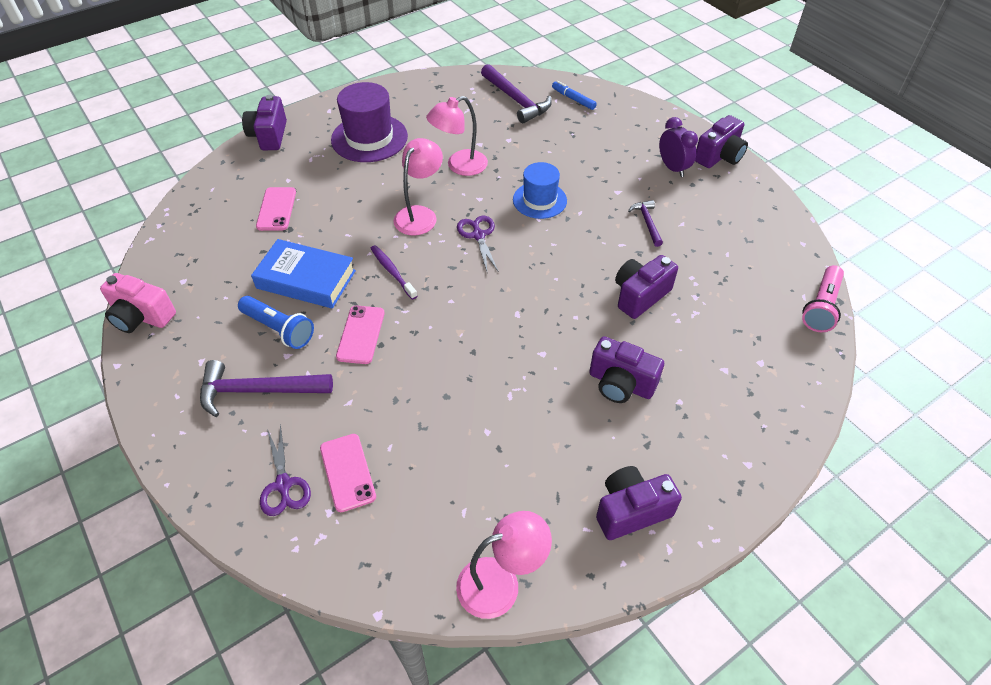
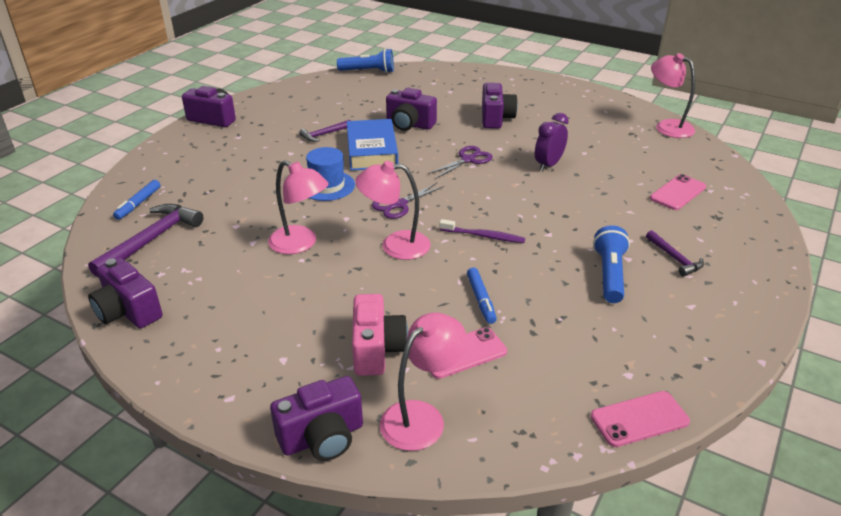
camera: 115 degrees left, 15 degrees down
(142, 316) = (700, 379): pink camera -> pink camera (377, 349)
(246, 175) = (421, 417): none -> pink lamp
(258, 391) = (674, 258): purple hammer -> purple hammer, size x0.55
(283, 484) = (720, 214): purple scissors -> purple scissors (468, 160)
(306, 279) = (540, 283): blue book -> blue book (372, 151)
(318, 238) = (481, 299): none -> blue marker
(361, 334) = (566, 228): pink phone -> pink phone (639, 419)
(369, 138) = (280, 330): purple hat -> none
(392, 272) = (484, 236): purple toothbrush -> purple toothbrush turned 105 degrees counterclockwise
(631, 510) = (579, 102): purple camera -> purple camera (128, 311)
(673, 168) = (242, 135): purple clock -> purple clock (548, 165)
(821, 307) = (368, 71): pink flashlight -> blue flashlight

